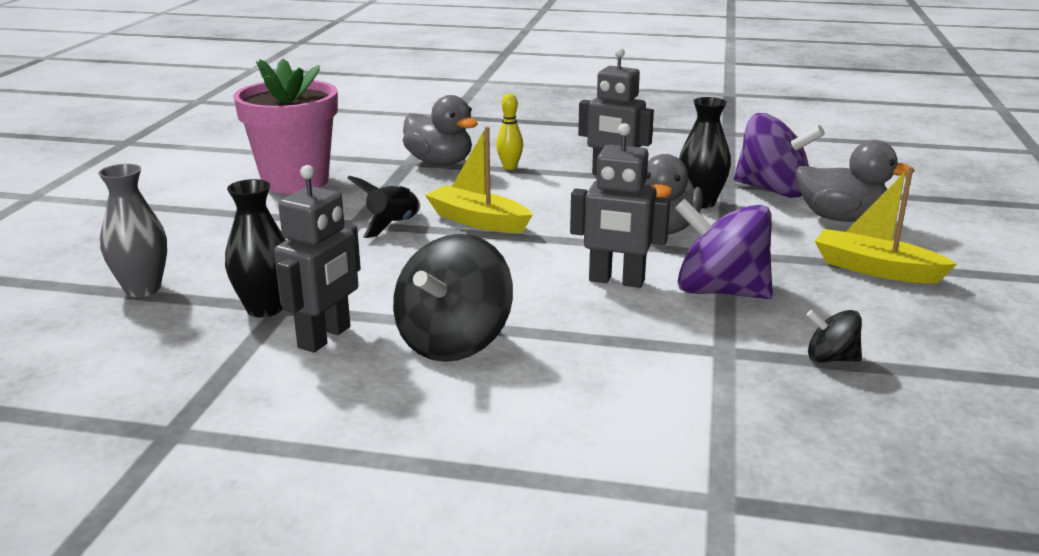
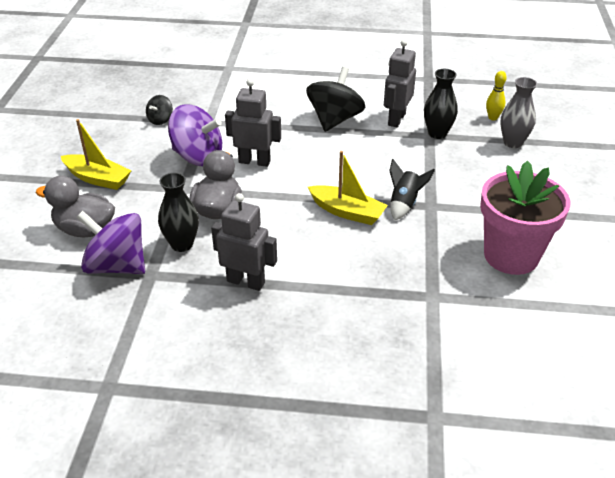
camera: 175 degrees right, 15 degrees up
(440, 163) = (404, 296): grey duck -> none
(509, 167) = (339, 291): yellow bowling pin -> yellow bowling pin (493, 118)
(831, 359) = (160, 120): black spinning top -> black spinning top turned 105 degrees clockwise

